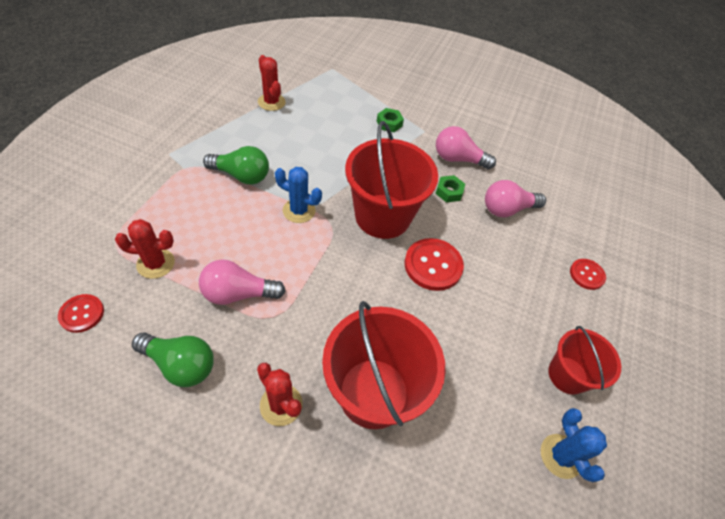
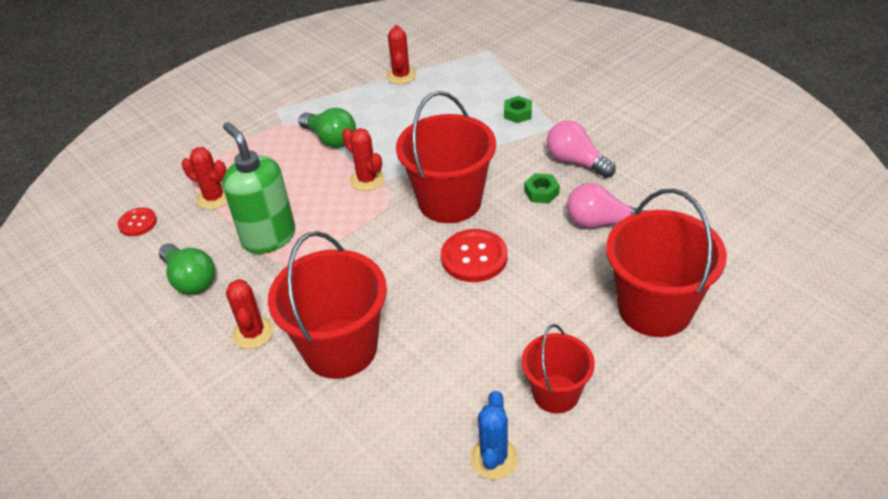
camera: 35 degrees right, 10 degrees down
(238, 293) = (269, 237): pink light bulb -> green soap dispenser
(299, 210) = (367, 180): blue cactus -> red cactus
(586, 275) = (655, 308): red button -> red bucket

